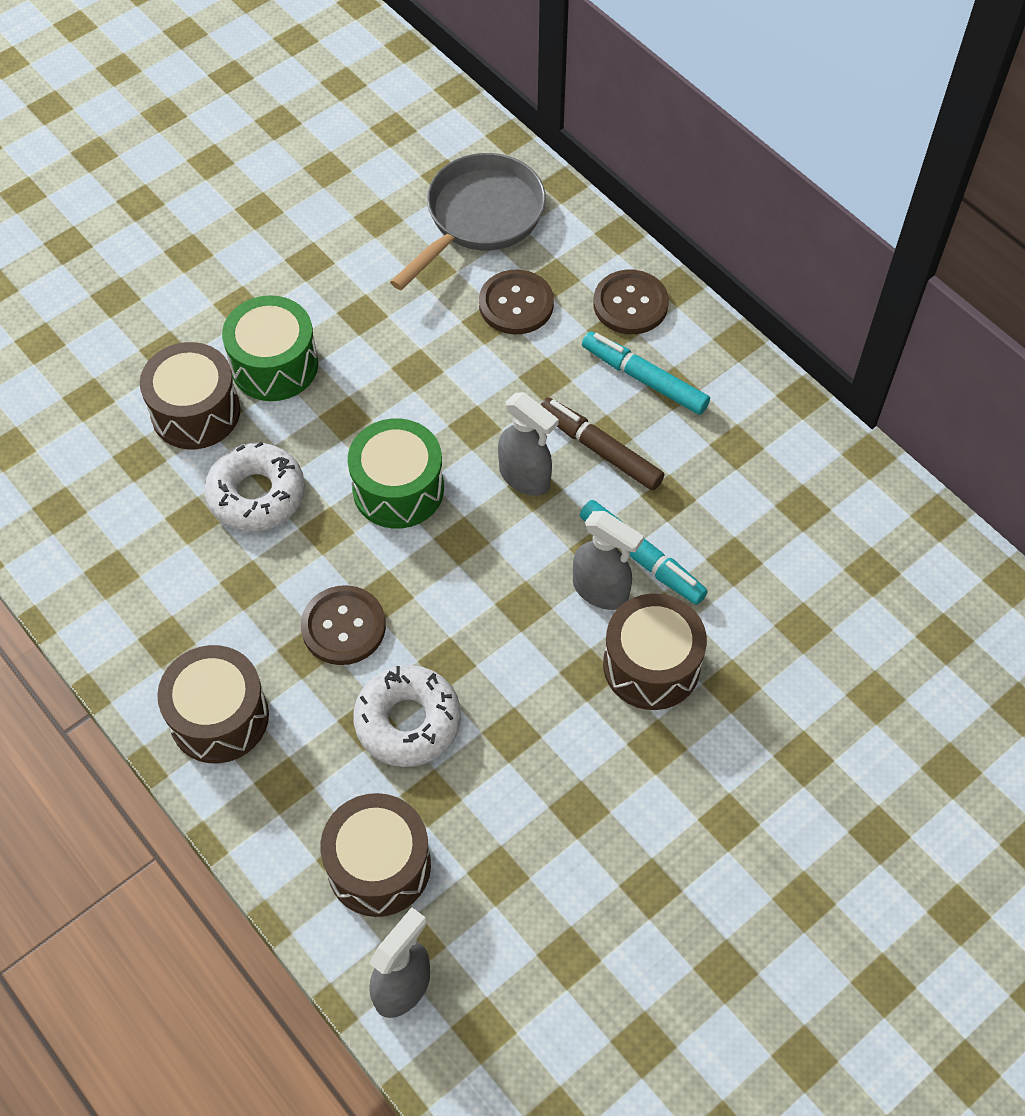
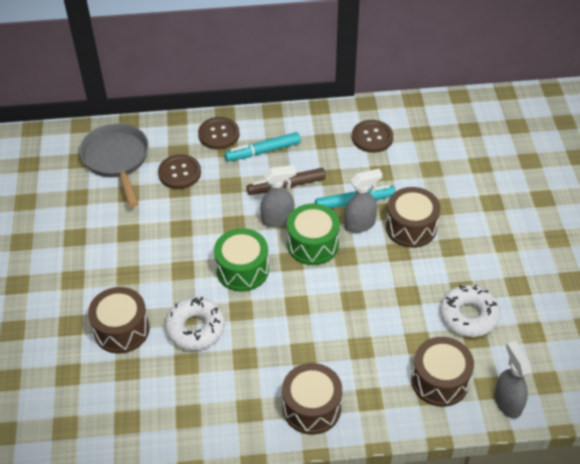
camera: 55 degrees left, 10 degrees down
(274, 365) = (124, 282): green drum -> green drum (313, 244)
(343, 627) = (301, 330): brown button -> brown button (372, 137)
(408, 721) = (372, 331): white donut -> white donut (468, 315)

